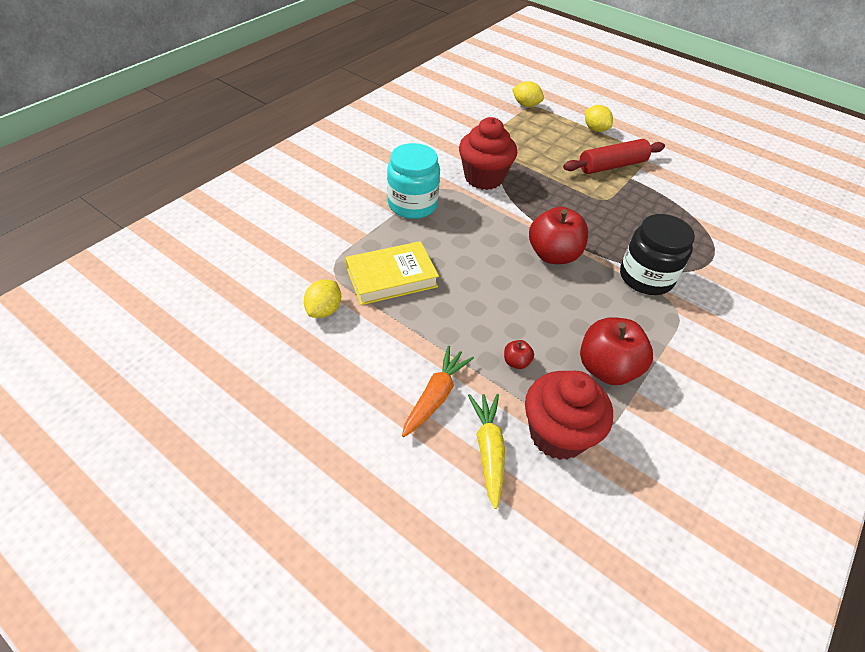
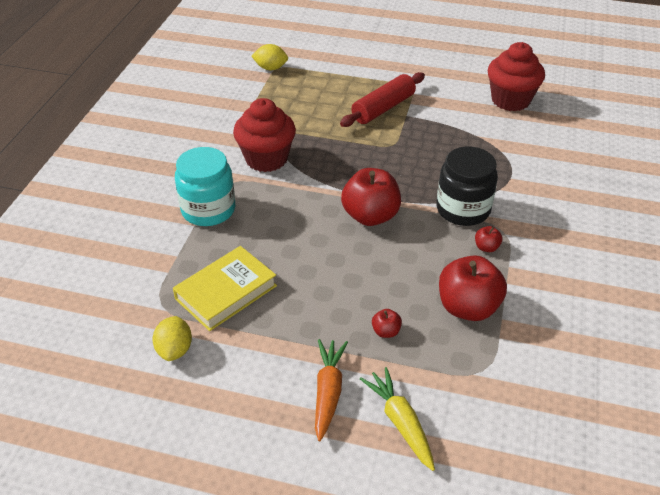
camera: 20 degrees left, 5 degrees down
(557, 434) = (453, 383): red cupcake -> red cupcake (510, 100)
(595, 129) = (350, 75): yellow lemon -> none
(653, 319) = (486, 247): none -> red apple

